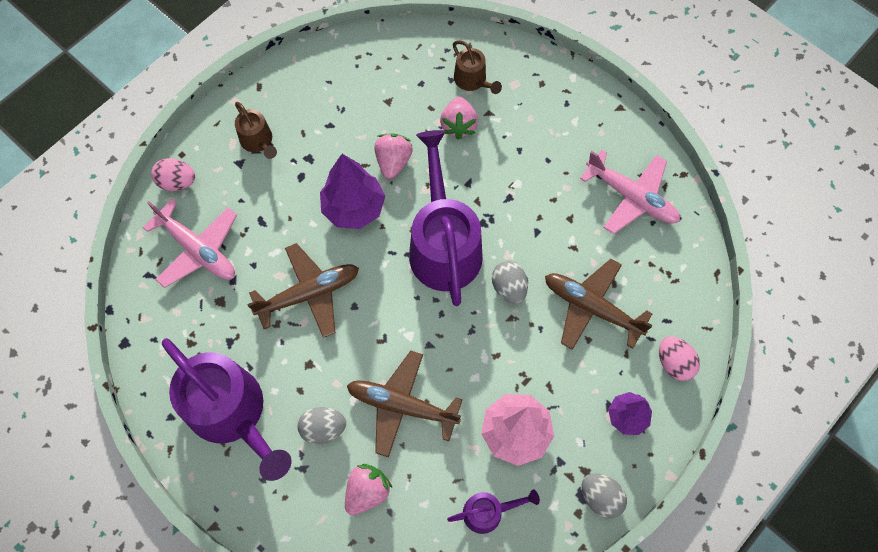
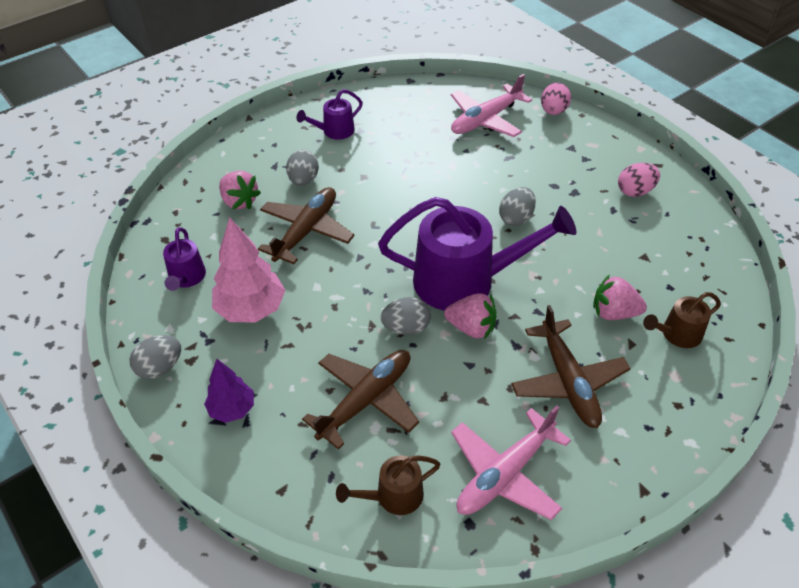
camera: 100 degrees right, 20 degrees down
(233, 413) = (334, 131): purple watering can -> purple watering can, size x0.48
(258, 141) = (594, 160): brown watering can -> brown watering can (393, 496)
(309, 293) = (431, 181): brown plane -> brown plane (568, 381)
(353, 208) = (516, 218): purple tree -> grey egg
(393, 162) = (568, 252): pink strawberry -> pink strawberry (471, 328)
(674, 363) = (277, 471): pink egg -> pink egg (635, 191)

